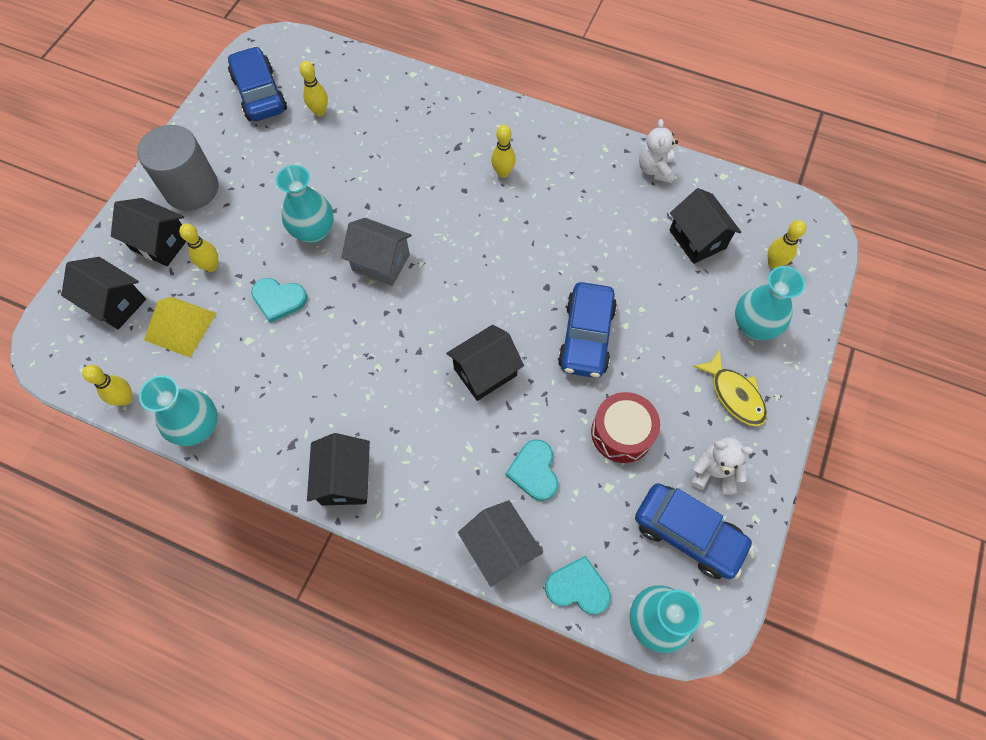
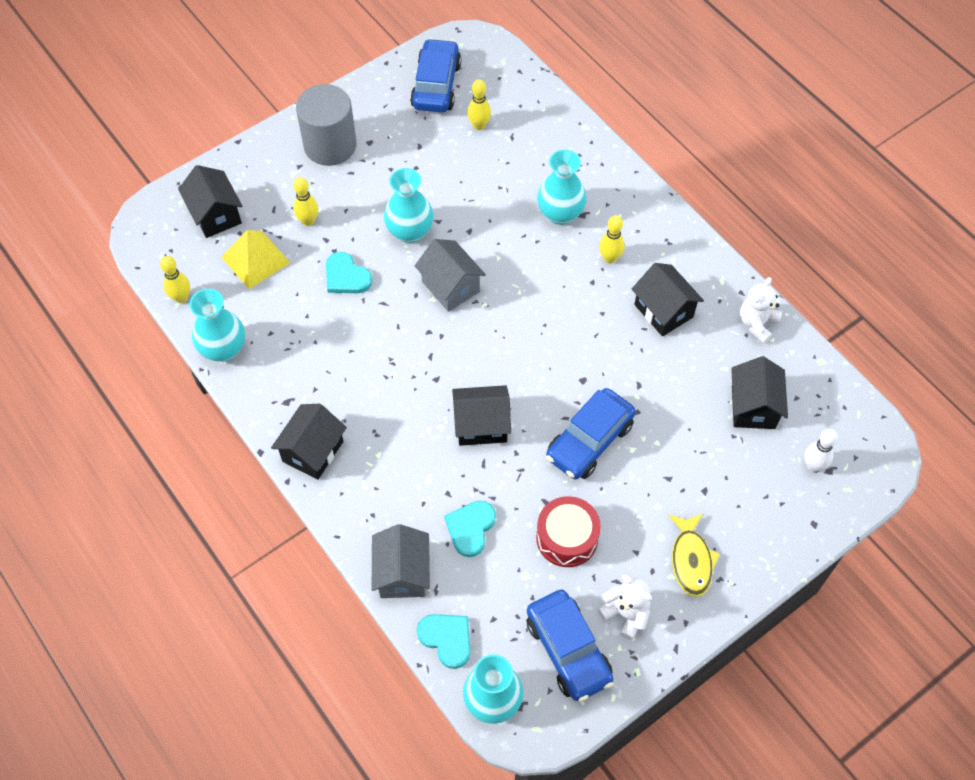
camera: 30 degrees right, 5 degrees down
(160, 243) = (278, 181): black house -> black house (663, 311)
(753, 326) = (752, 511): turquoise vase -> turquoise vase (560, 213)
(774, 263) = (813, 465): yellow bowling pin -> white bowling pin

